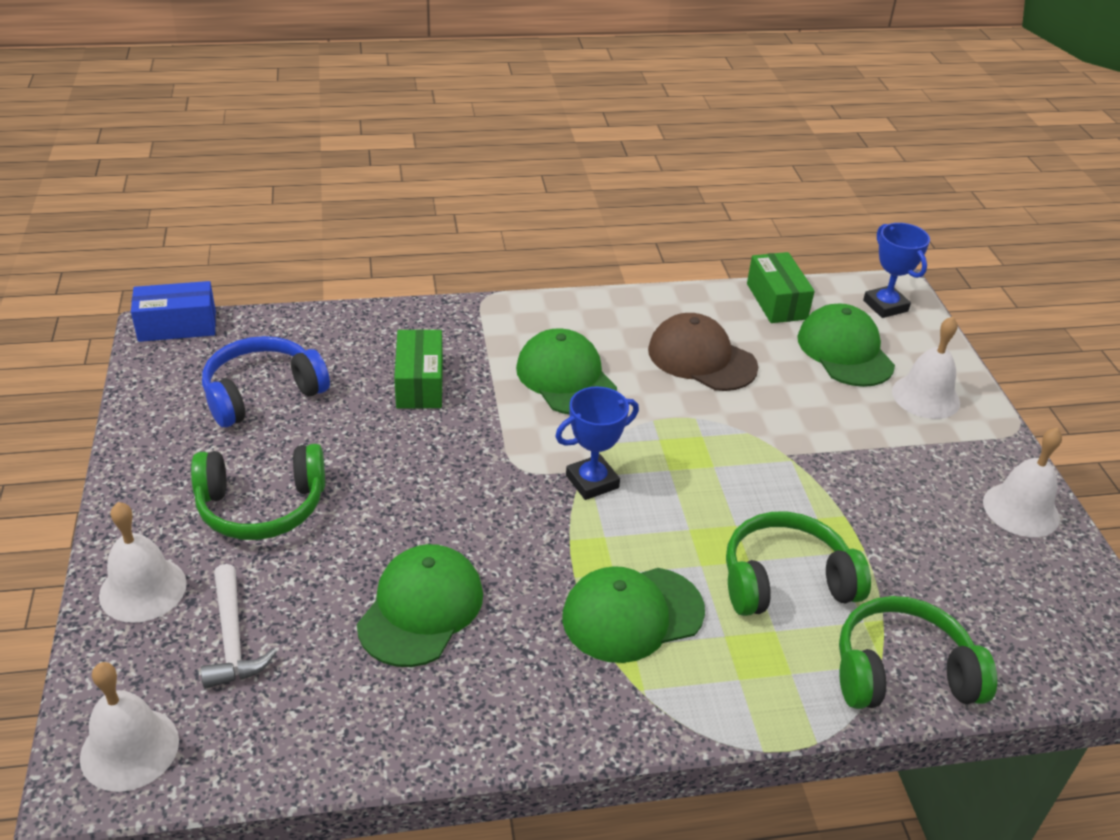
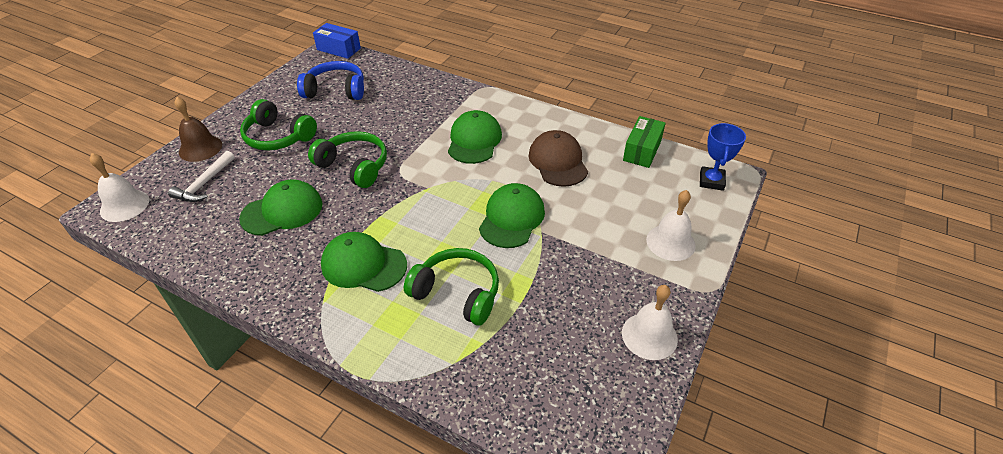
camera: 40 degrees right, 5 degrees up
(143, 589) = (200, 148): white bell -> brown bell
(419, 383) = (404, 114): green box -> none
(592, 482) = (424, 195): blue trophy -> none
(845, 351) = (650, 194): green cap -> green cap (512, 218)
(902, 672) = (458, 375): green headphones -> green headphones (354, 166)

